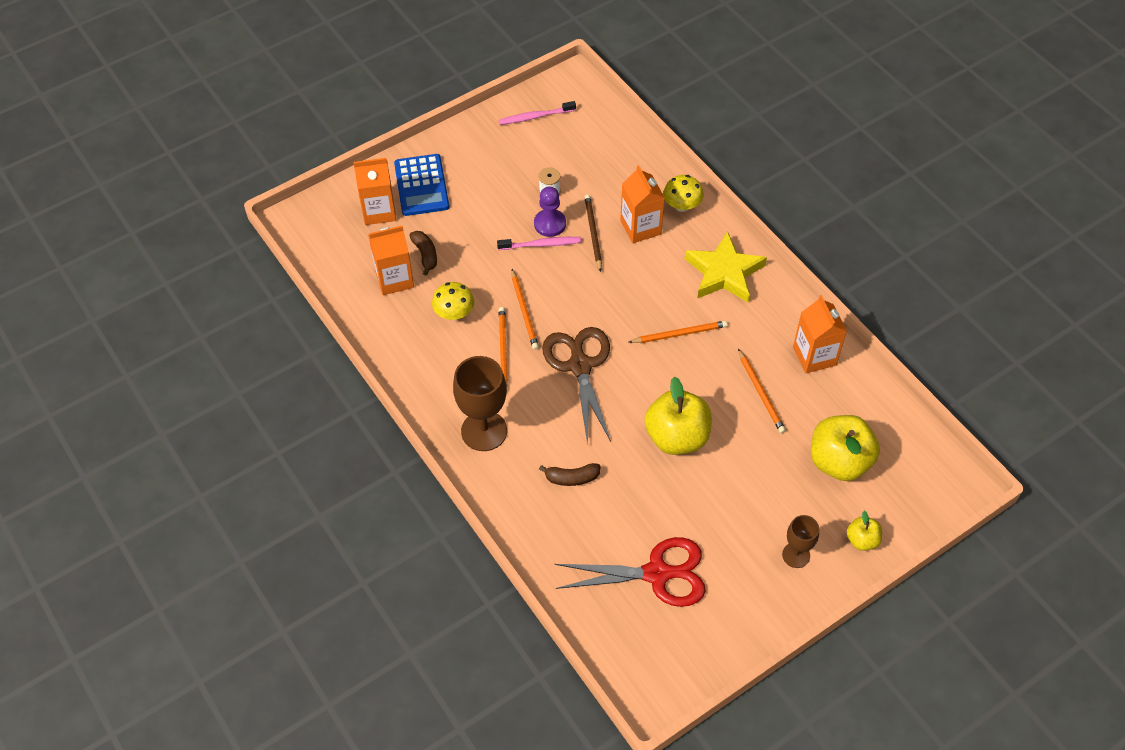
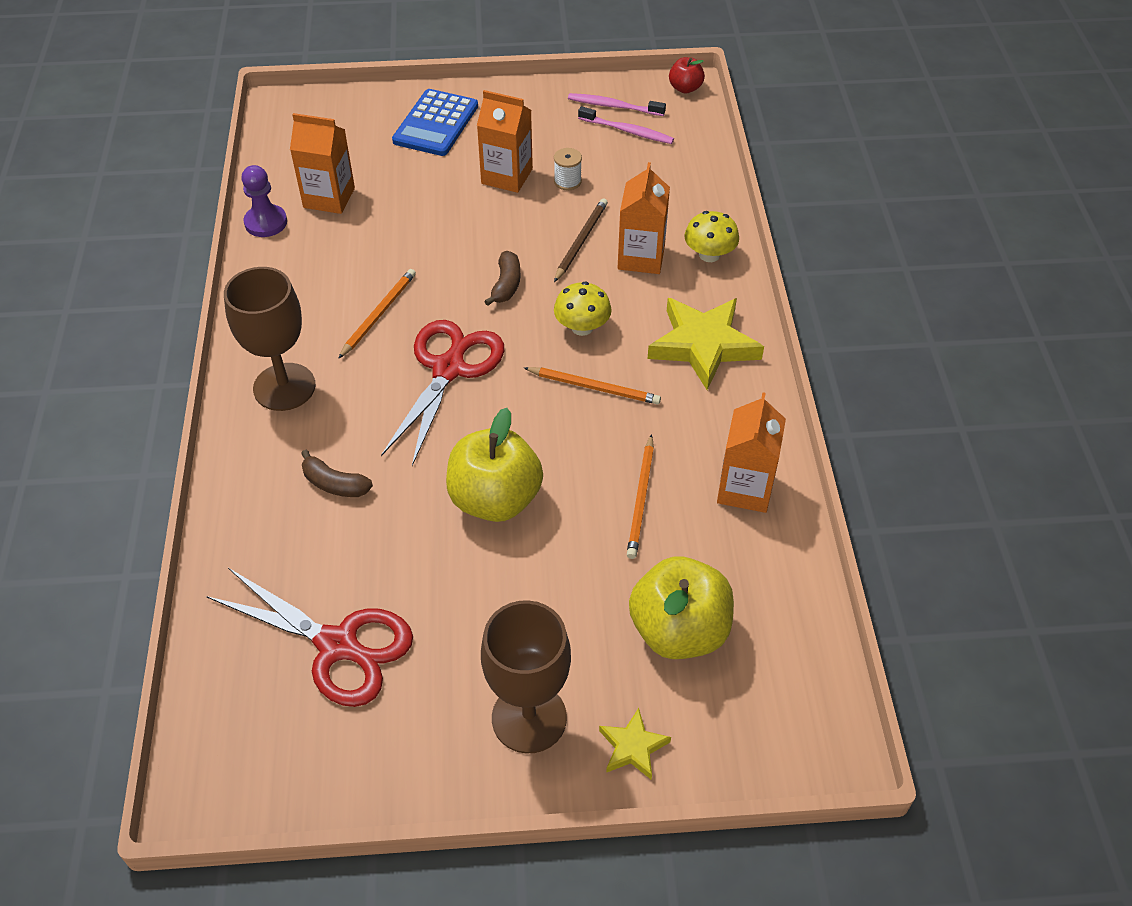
camera: 30 degrees right, 5 degrees down
(379, 211) = (371, 130): orange carton -> orange carton (507, 176)
(425, 255) = (381, 188): brown banana -> brown banana (506, 285)
(454, 313) = (360, 255): yellow mushroom -> yellow mushroom (582, 327)
(524, 311) = (436, 286): orange pencil -> none
(541, 244) = (513, 229): pink toothbrush -> pink toothbrush (627, 131)
(550, 224) = (540, 213): purple pawn -> purple pawn (266, 222)
(573, 80) = (685, 88): none -> red apple
(579, 365) = (449, 368): brown scissors -> red scissors
(796, 555) = (529, 718): brown goblet -> brown goblet, size x1.76
(862, 540) = (633, 747): yellow apple -> yellow star

